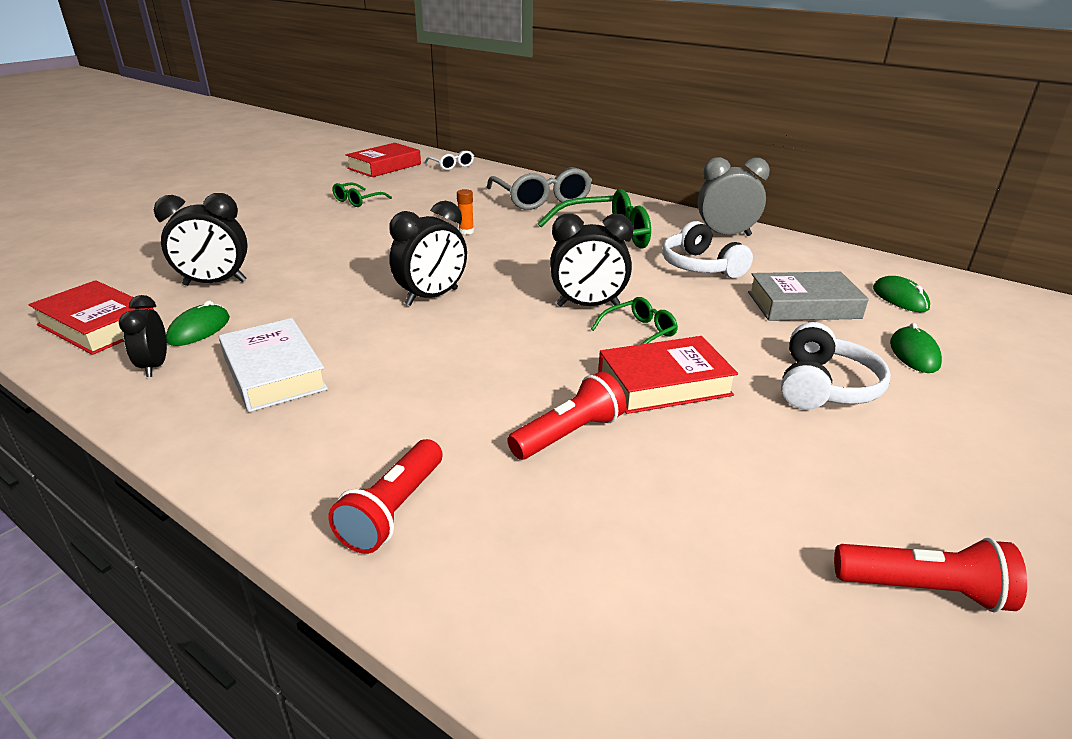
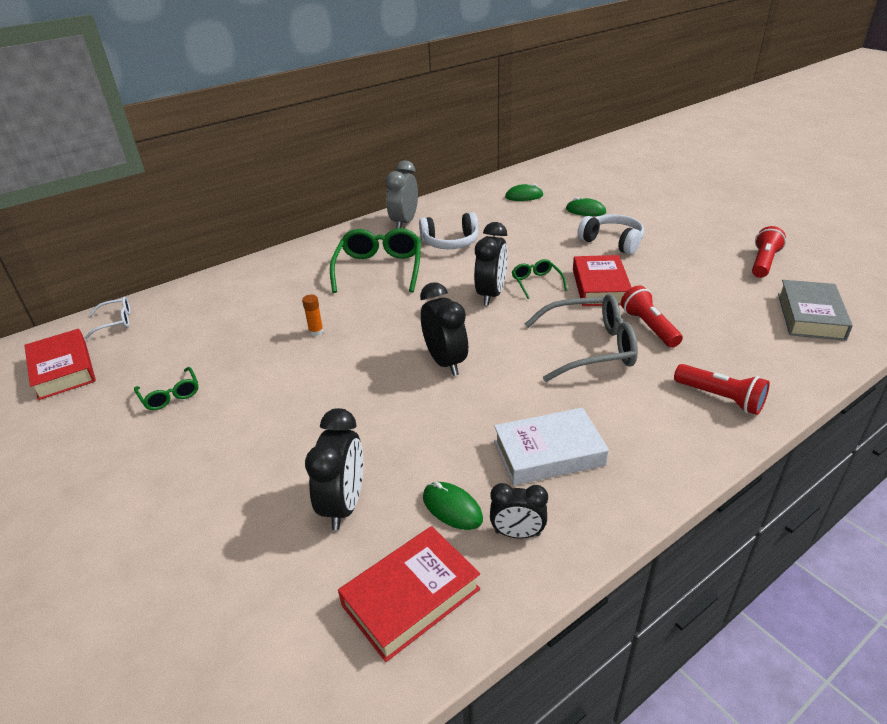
camera: 70 degrees left, 5 degrees up
(541, 199) = (268, 283): grey glasses -> grey glasses (590, 348)
(803, 305) = (521, 224): grey book -> grey book (810, 316)

